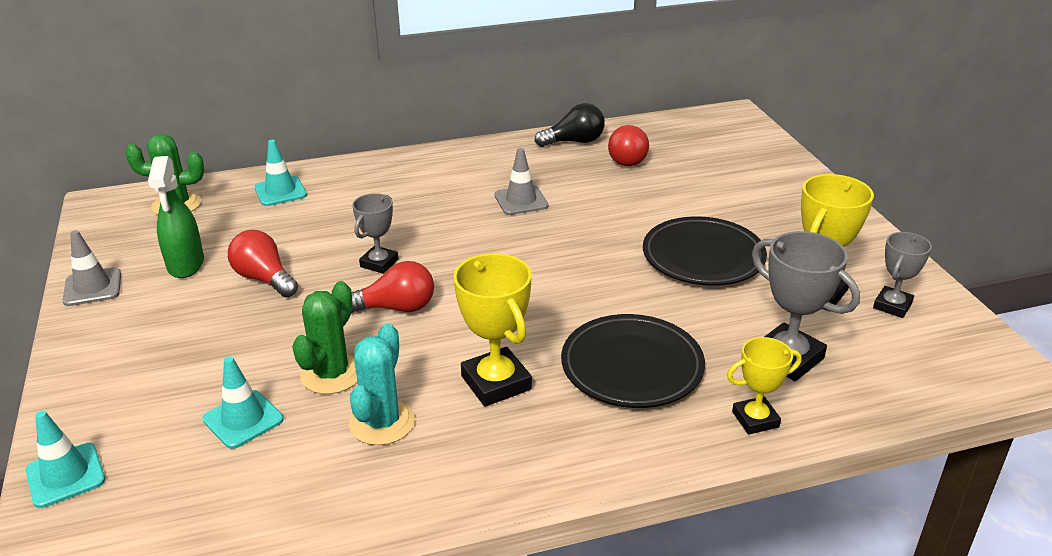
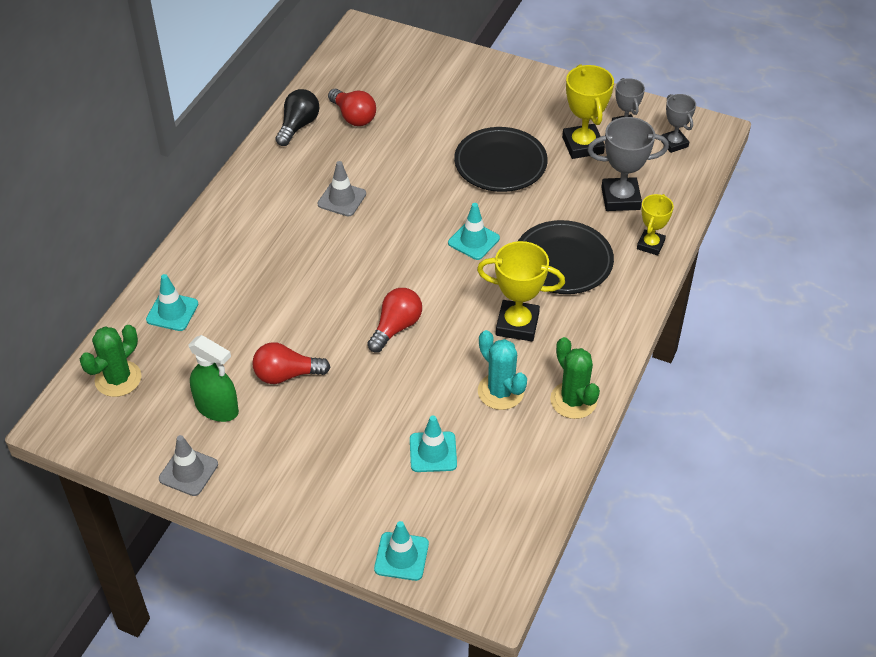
camera: 50 degrees left, 15 degrees up
(331, 374) = (432, 391): green cactus -> green cactus (573, 400)
(379, 263) = (335, 309): grey trophy -> grey trophy (674, 143)
(575, 294) = (473, 240): none -> turquoise traffic cone

